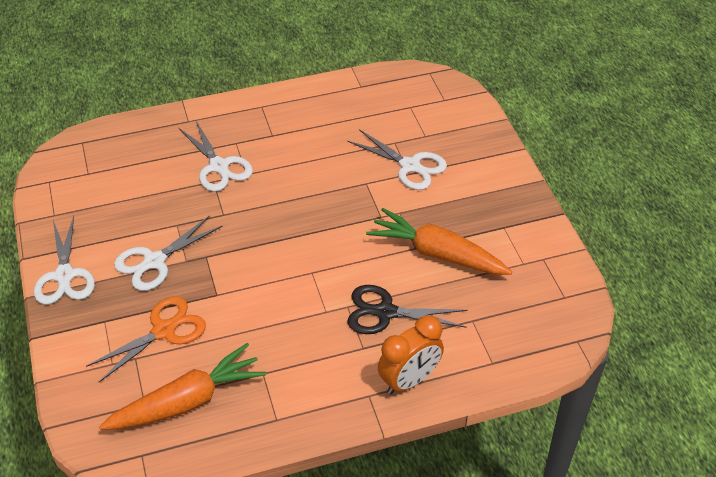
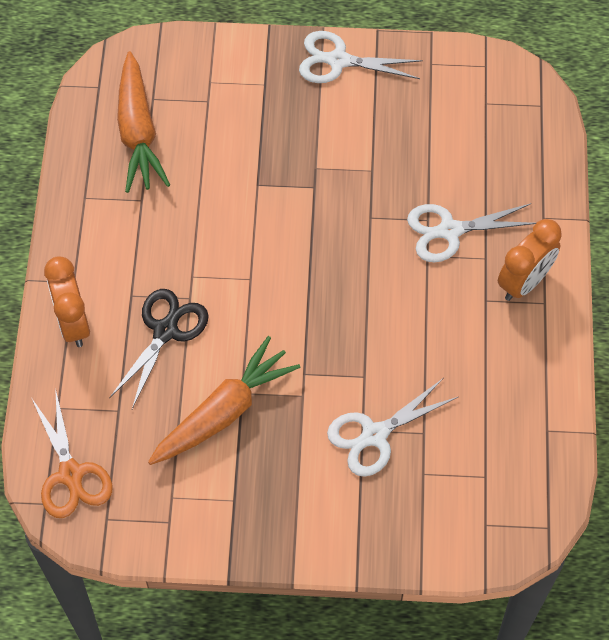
camera: 110 degrees right, 15 degrees up
(154, 261) = (325, 140): white scissors -> none
(163, 331) = (230, 130): orange scissors -> orange scissors (71, 474)
(248, 119) = (524, 282): none -> orange clock

